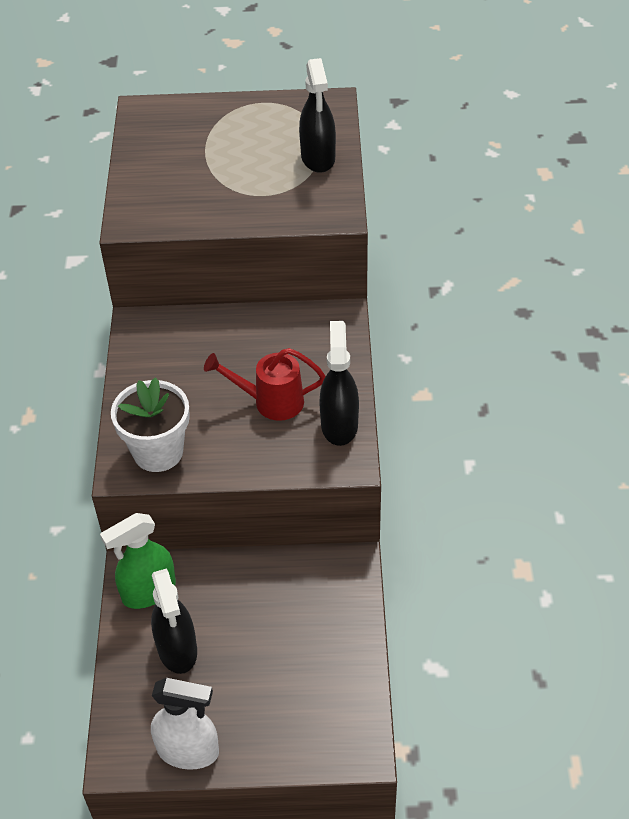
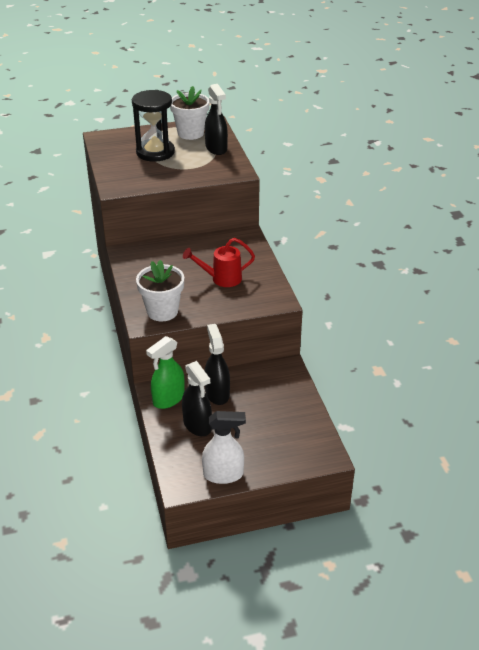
camera: 15 degrees left, 10 degrees down
(217, 154) = (155, 152): none -> black hourglass
(287, 120) = (190, 133): none -> white flower pot
(339, 425) = (267, 284): black spray bottle -> black spray bottle (217, 393)

